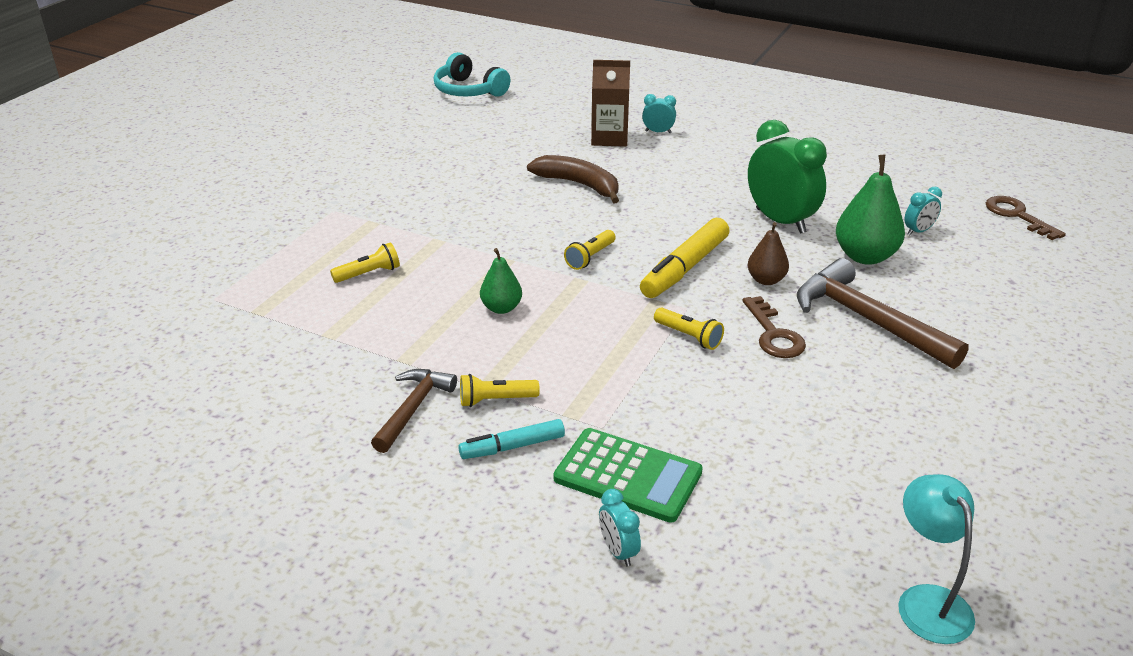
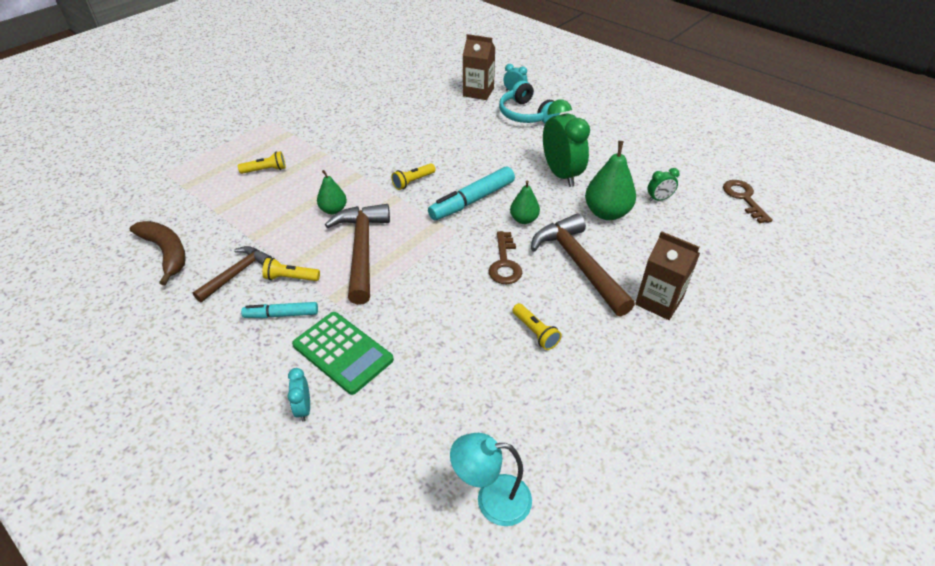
camera: 15 degrees right, 10 degrees up
(468, 91) = (405, 44): turquoise headphones -> turquoise headphones (526, 114)
(573, 350) = (361, 250): none -> brown hammer
(579, 185) = (437, 125): brown banana -> brown banana (166, 253)
(685, 268) = (472, 200): yellow marker -> turquoise marker
(688, 337) = (444, 254): yellow flashlight -> yellow flashlight (535, 332)
(766, 280) = (524, 219): brown pear -> green pear
(918, 231) = (659, 199): turquoise clock -> green clock
(927, 601) = (492, 499): turquoise lamp -> turquoise lamp turned 90 degrees counterclockwise
(988, 344) = (659, 301): none -> brown carton

